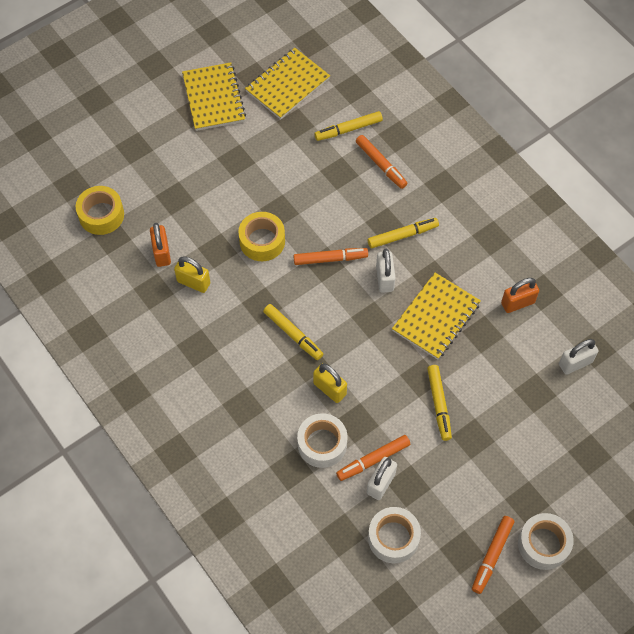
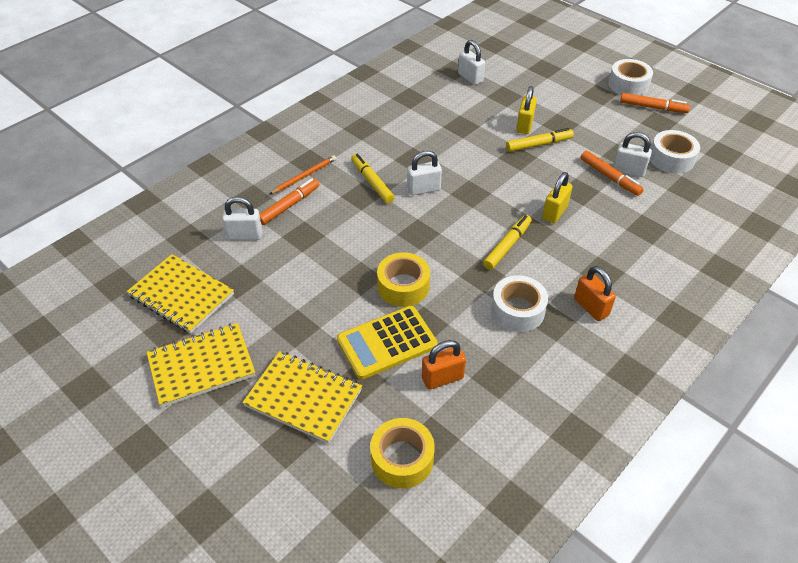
camera: 100 degrees left, 15 degrees down
(193, 282) = (473, 339): yellow padlock -> yellow padlock (524, 125)
(205, 220) = (387, 343): none -> yellow calculator
(322, 444) = (612, 211): white tape -> white tape (517, 310)
(330, 259) = (411, 229): orange marker -> none
(348, 129) = (245, 235): yellow marker -> white padlock
(421, 180) = (304, 176): none -> orange pencil
(436, 317) = (454, 153): yellow notebook -> yellow notebook (303, 398)
(517, 303) = (424, 109): orange padlock -> orange padlock (591, 307)

